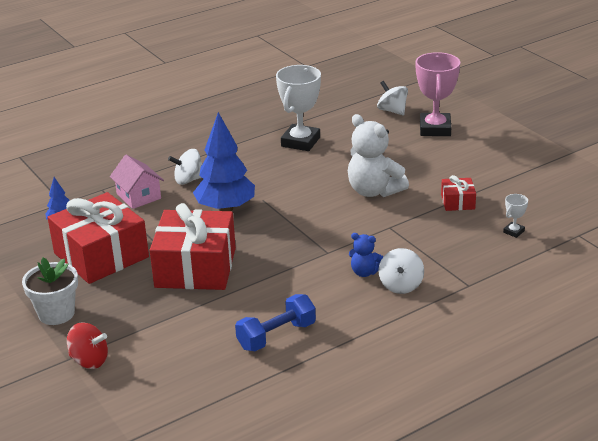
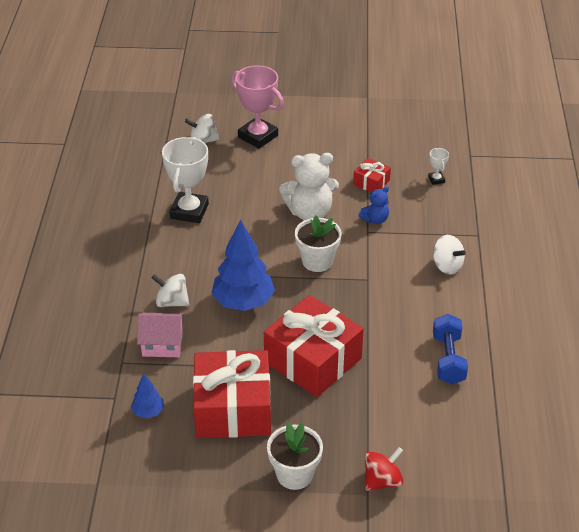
camera: 55 degrees left, 10 degrees up
(189, 180) = (172, 302): white spinning top -> white spinning top turned 90 degrees clockwise
(300, 142) = (189, 211): white trophy -> white trophy turned 45 degrees clockwise
(318, 219) = (317, 261): none -> white flower pot
(364, 272) = (413, 274): blue teddy bear -> blue teddy bear (375, 219)

